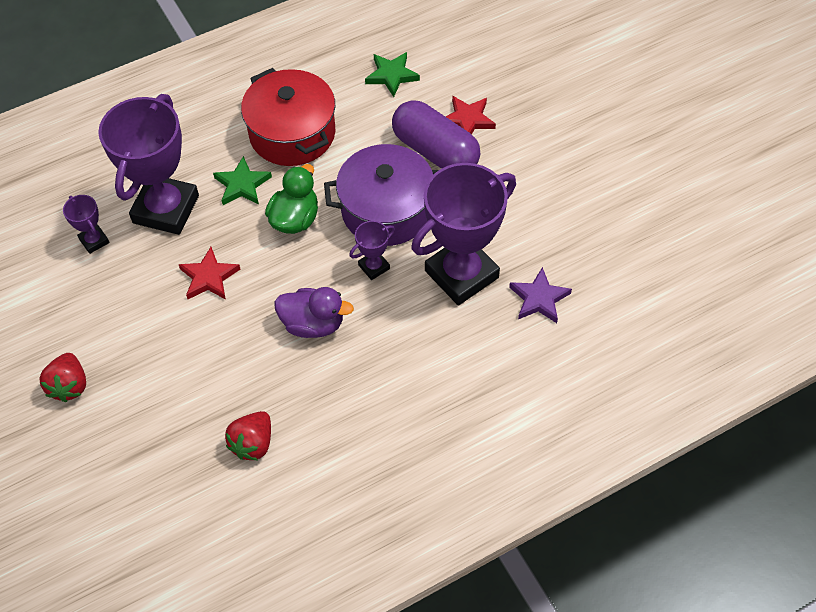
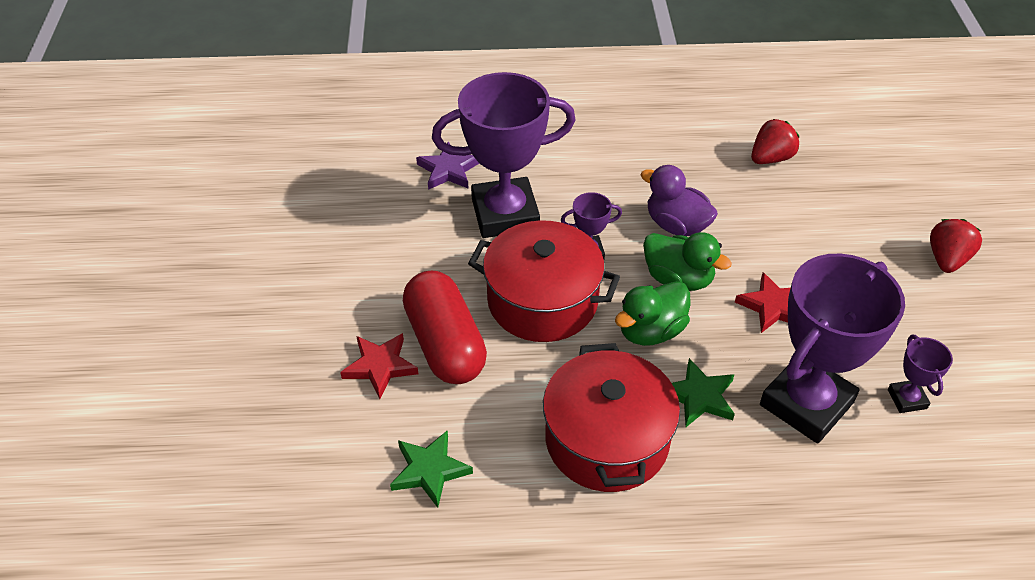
camera: 155 degrees left, 10 degrees down
(291, 272) = (678, 279): none -> green duck
(386, 210) = (542, 301): purple pot -> red pot
(435, 151) = (445, 344): purple capsule -> red capsule

